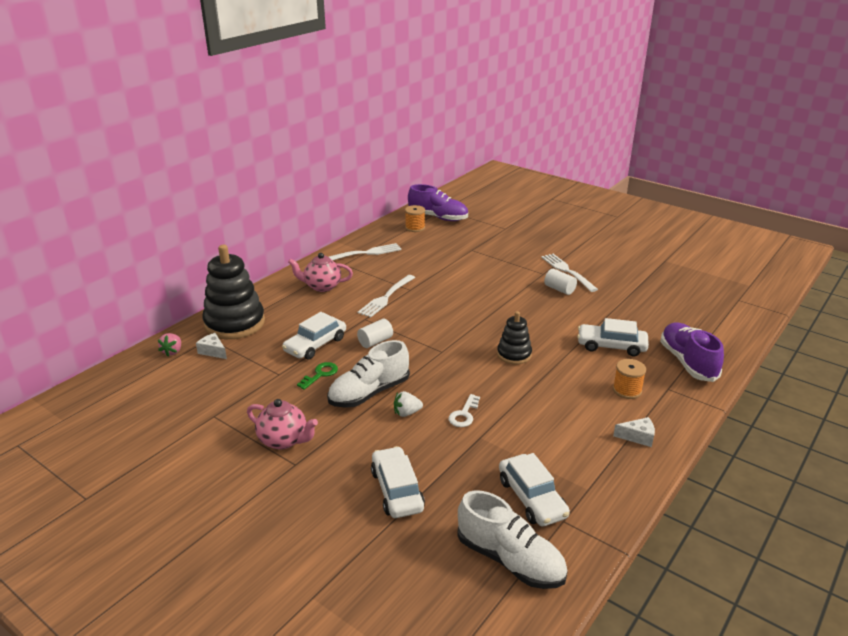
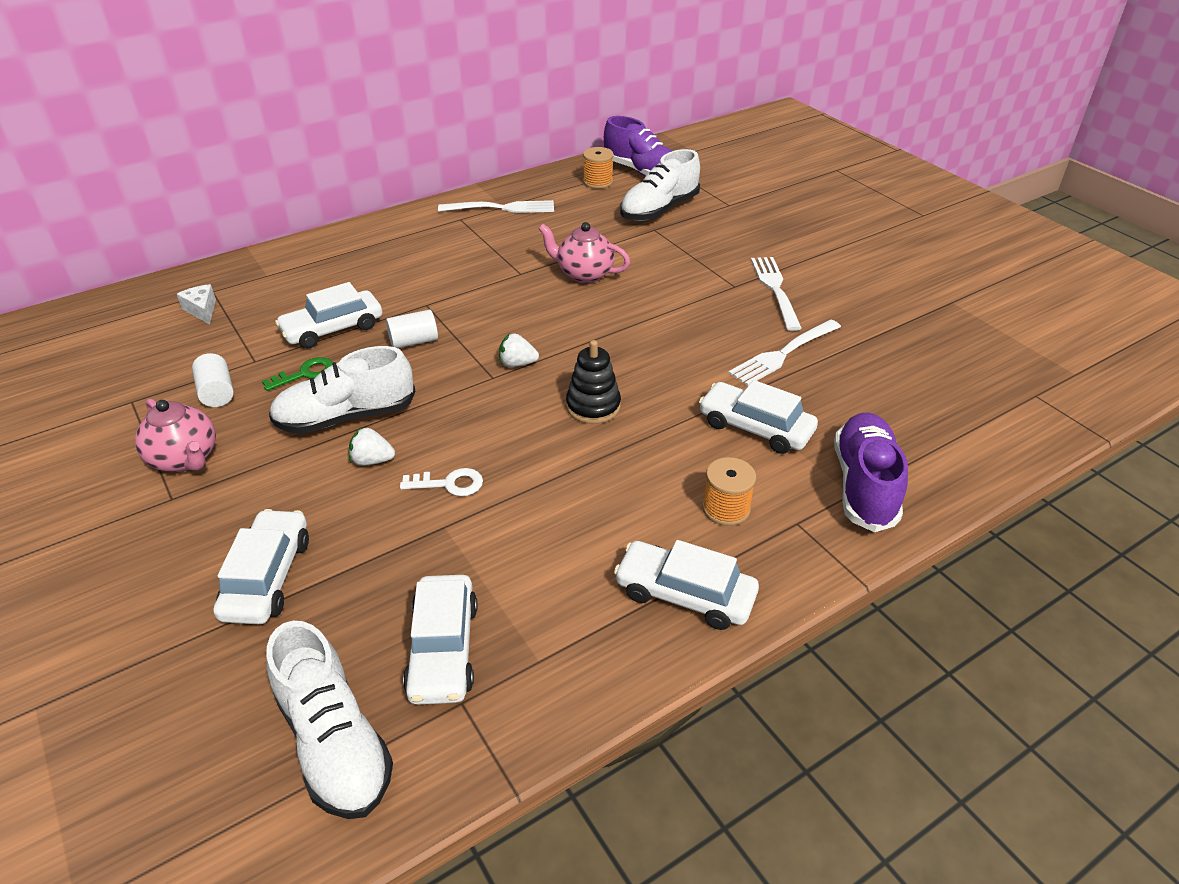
camera: 20 degrees right, 10 degrees up
(172, 351) = (156, 299): pink strawberry -> none
(234, 323) = (258, 276): black stacking toy -> none
(322, 286) = (406, 246): pink teapot -> pink teapot (584, 274)
(386, 297) = (479, 278): white fork -> white fork (783, 354)
(450, 341) = (517, 364): none -> white strawberry
(464, 414) = (449, 484): white key -> white key turned 135 degrees counterclockwise
(466, 238) = (659, 210): none -> white shoe
(559, 289) = (741, 316): white cylinder -> white cylinder (217, 393)
(638, 437) = (685, 594): white cheese -> white car

